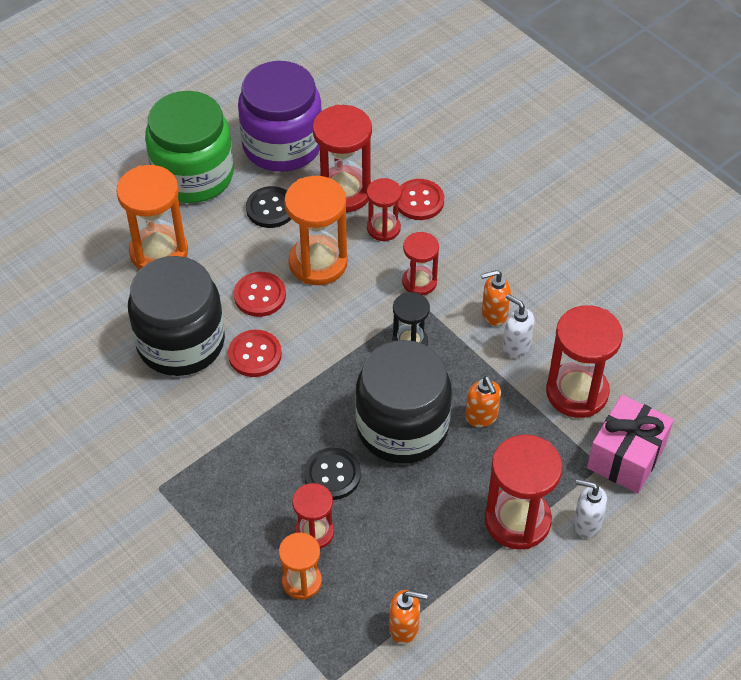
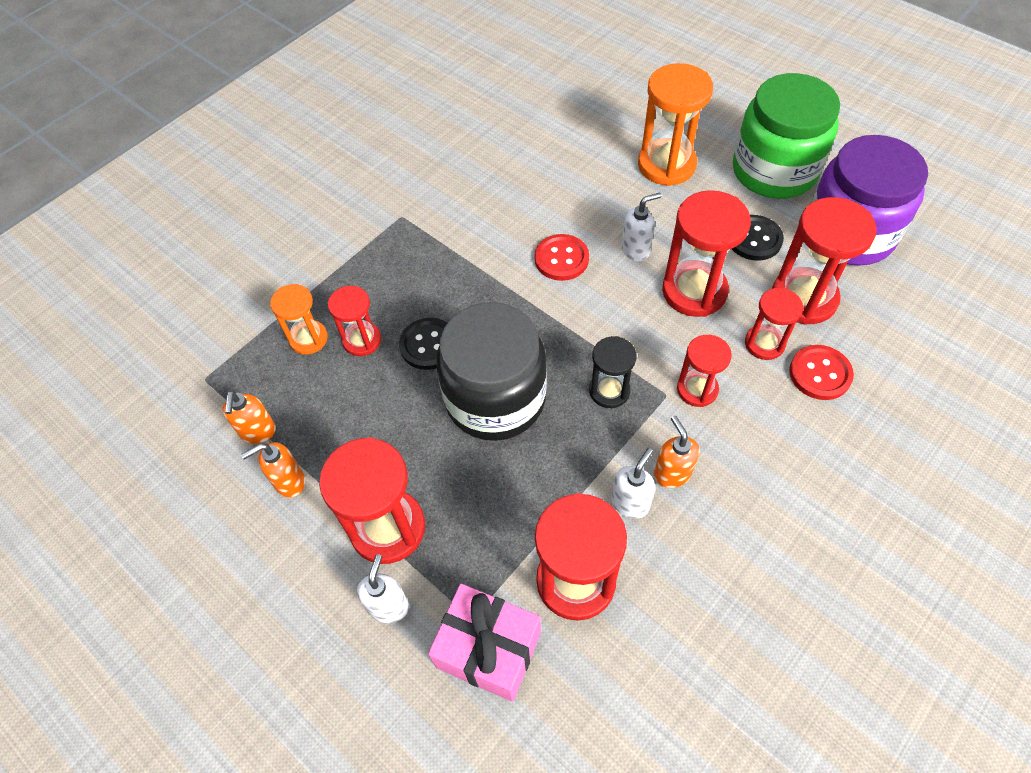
camera: 85 degrees right, 5 degrees up
(181, 342) = (563, 201): black jar -> none
(260, 295) = (636, 250): red button -> white soap dispenser
(318, 263) = (694, 291): orange hourglass -> red hourglass
(481, 417) = (521, 476): orange soap dispenser -> orange soap dispenser (289, 482)

